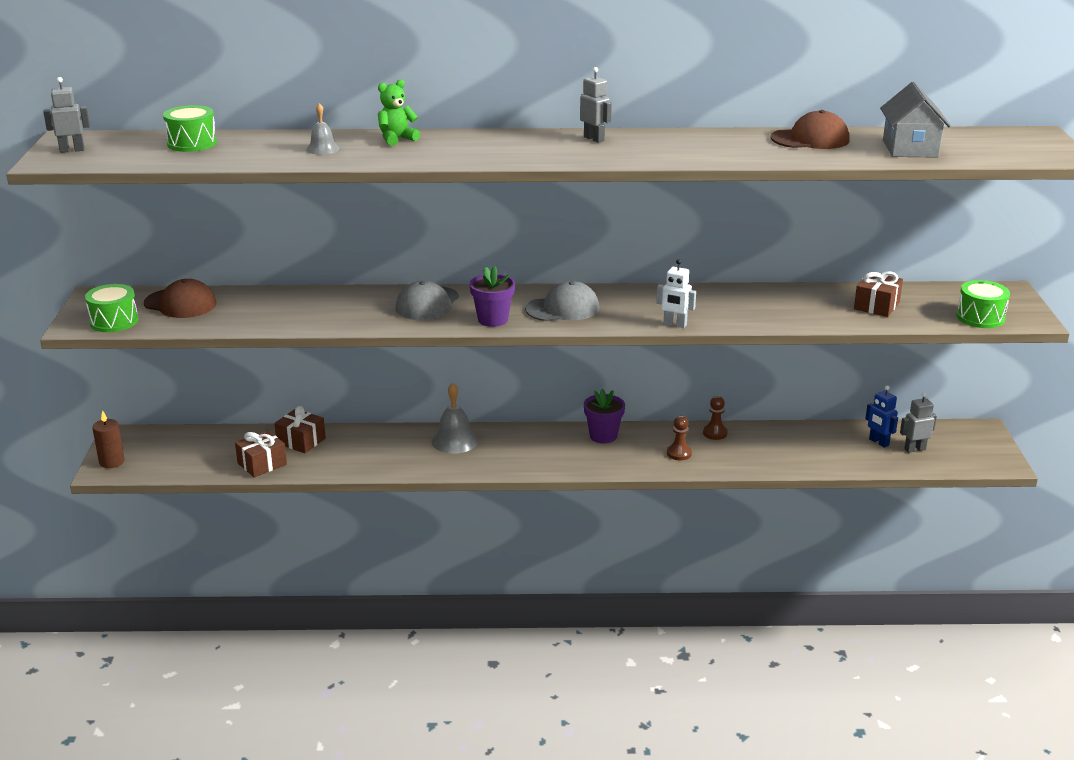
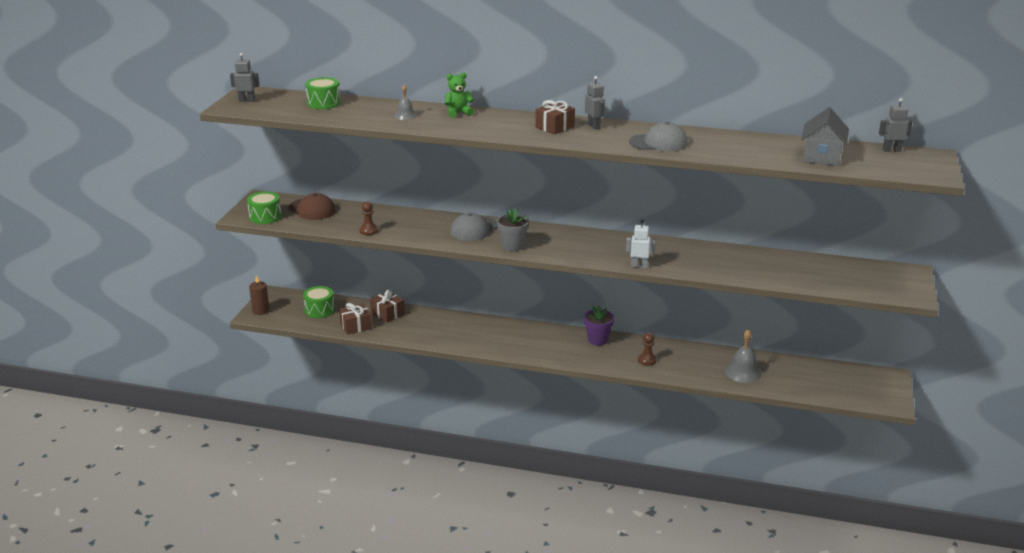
camera: 15 degrees right, 0 degrees up
(454, 441) = (491, 328): grey bell -> grey bell (743, 372)
(493, 319) = (513, 246): purple flower pot -> grey flower pot
(563, 308) = (565, 244): grey cap -> grey cap (658, 143)
(675, 325) = (639, 266): white robot -> white robot turned 150 degrees clockwise
(715, 433) = (680, 349): brown pawn -> brown pawn (368, 231)
(810, 139) = (751, 142): brown cap -> none
(876, 305) = (798, 270): brown gift -> brown gift (554, 127)
(878, 442) = (802, 374): blue robot -> none
(914, 449) = (828, 383): grey robot -> grey robot (891, 150)
(980, 317) = (874, 289): green drum -> green drum (319, 310)

